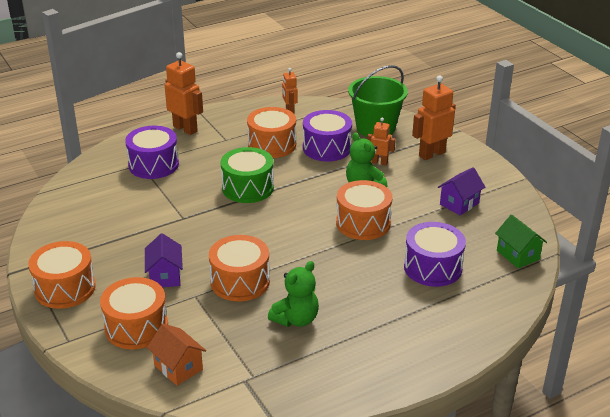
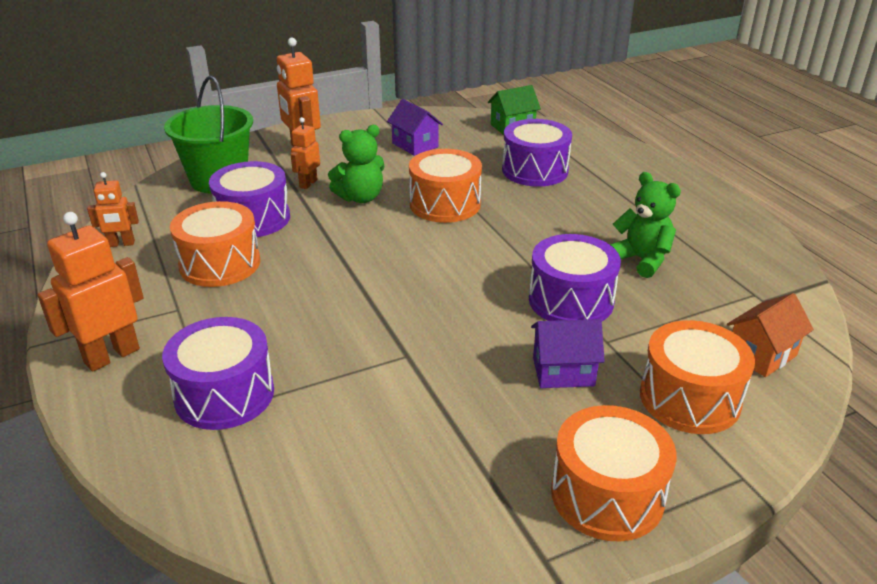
camera: 85 degrees left, 0 degrees up
(240, 281) = (571, 300): orange drum -> purple drum
(248, 188) = (337, 289): green drum -> none

